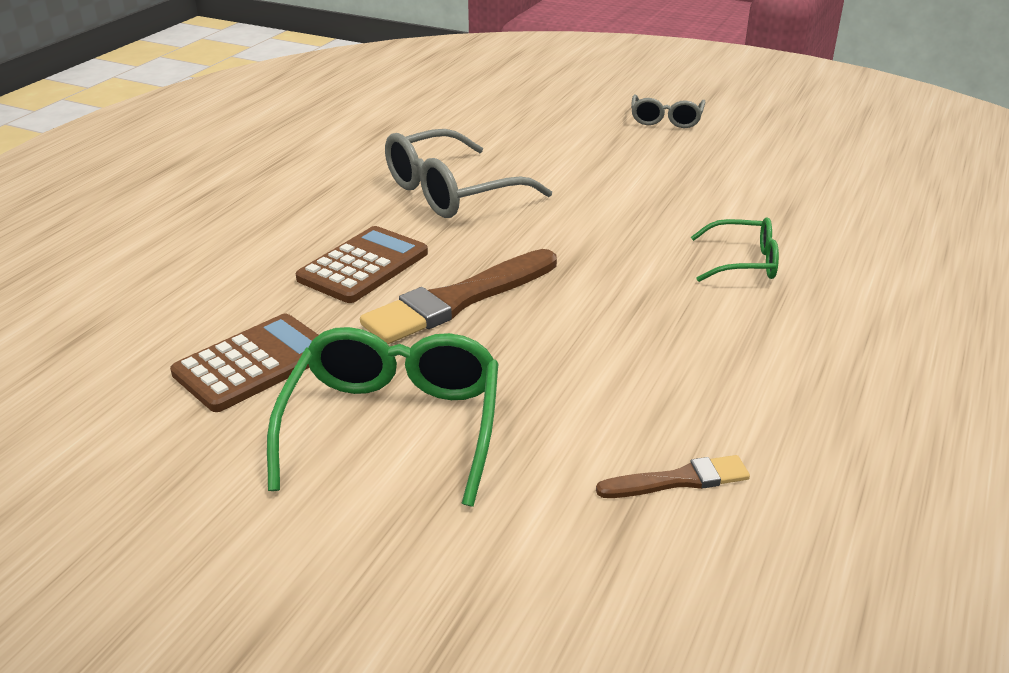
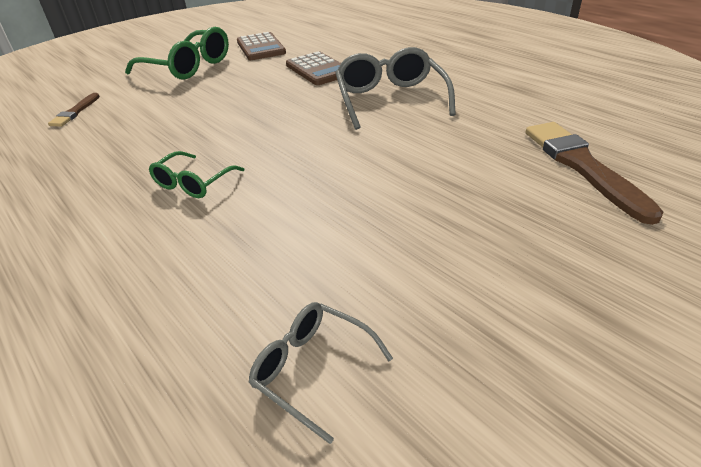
camera: 115 degrees right, 5 degrees up
(459, 300) = (260, 87): brown brush -> brown brush (583, 167)
(666, 119) = (497, 231): grey glasses -> grey glasses (313, 370)

